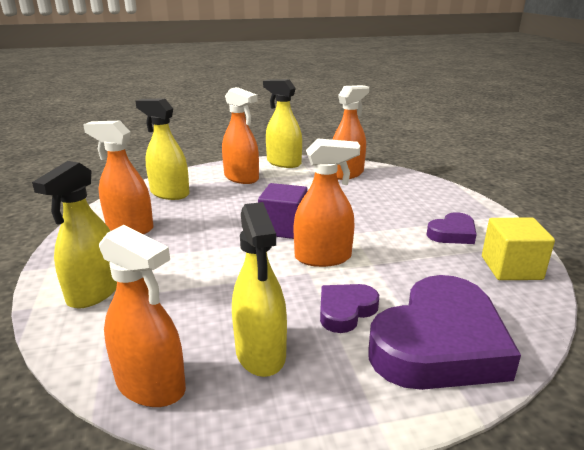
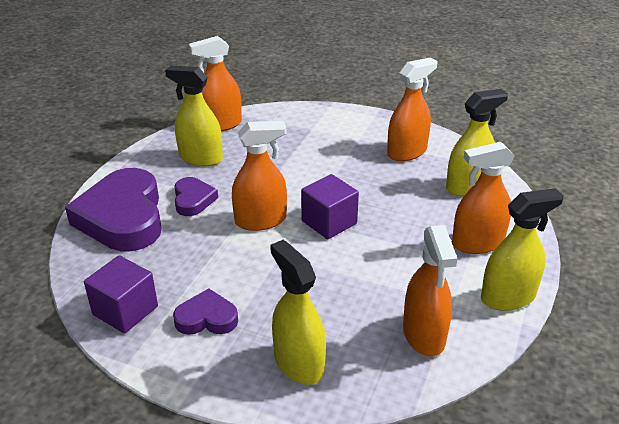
camera: 125 degrees right, 10 degrees up
(95, 292) = (324, 124): yellow spray bottle -> yellow spray bottle (298, 363)
(323, 257) = (260, 220): orange spray bottle -> orange spray bottle turned 135 degrees counterclockwise
(452, 233) = (207, 318): purple heart -> purple heart turned 90 degrees clockwise
(511, 268) = (125, 310): yellow cube -> purple cube

